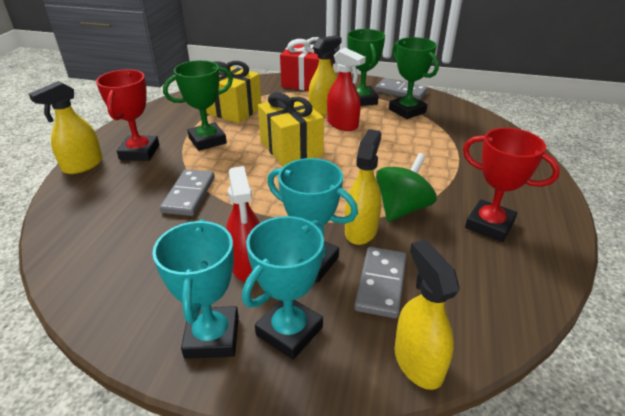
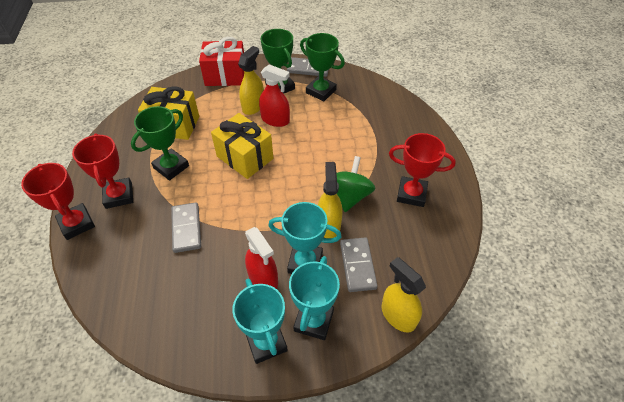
camera: 20 degrees left, 15 degrees up
(83, 165) = (77, 224): yellow spray bottle -> red trophy

